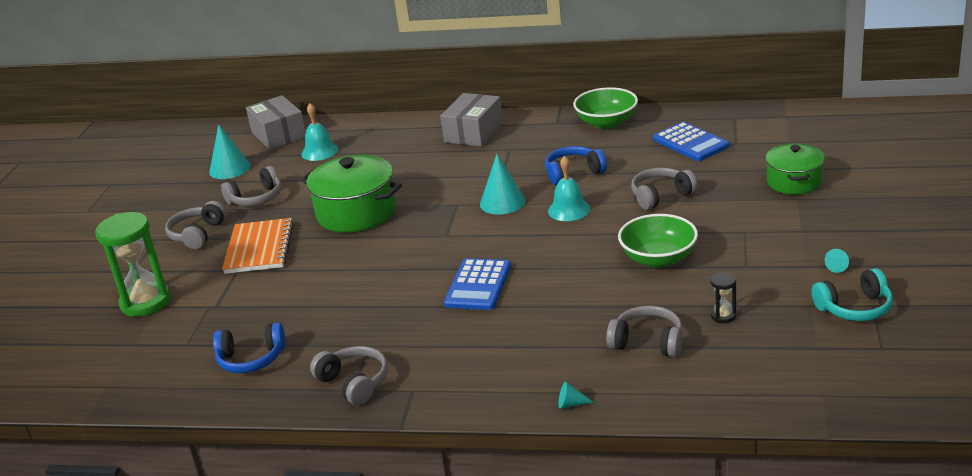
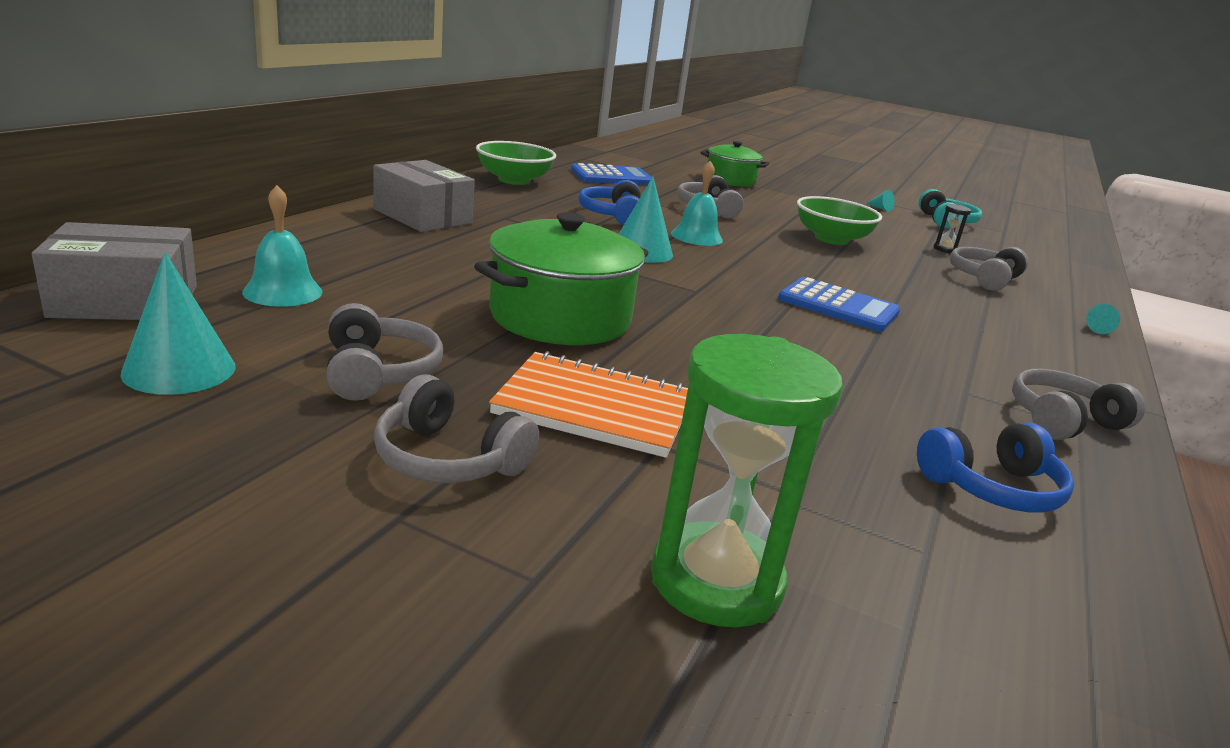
camera: 80 degrees left, 5 degrees down
(251, 359) = (992, 488): blue headphones -> blue headphones turned 60 degrees clockwise

